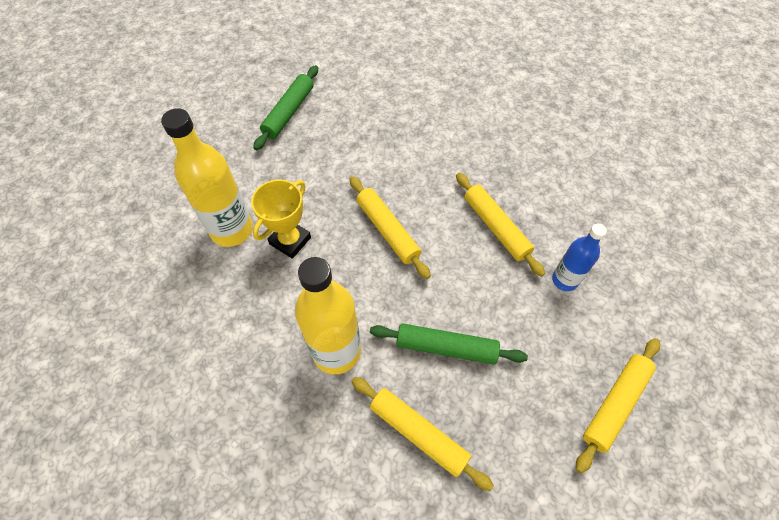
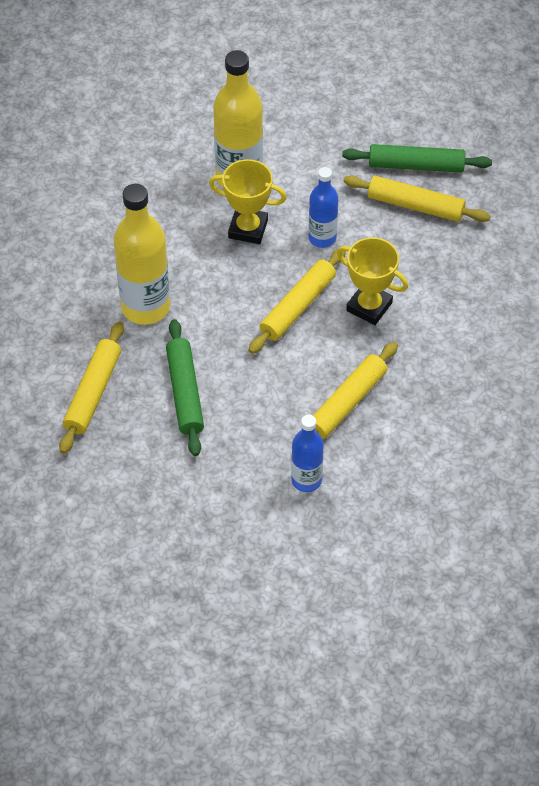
camera: 70 degrees right, 5 degrees down
(326, 192) = (322, 238): none -> blue bottle
(408, 183) = (369, 306): none -> yellow trophy
(615, 404) = (181, 546): yellow rolling pin -> yellow rolling pin (415, 205)

